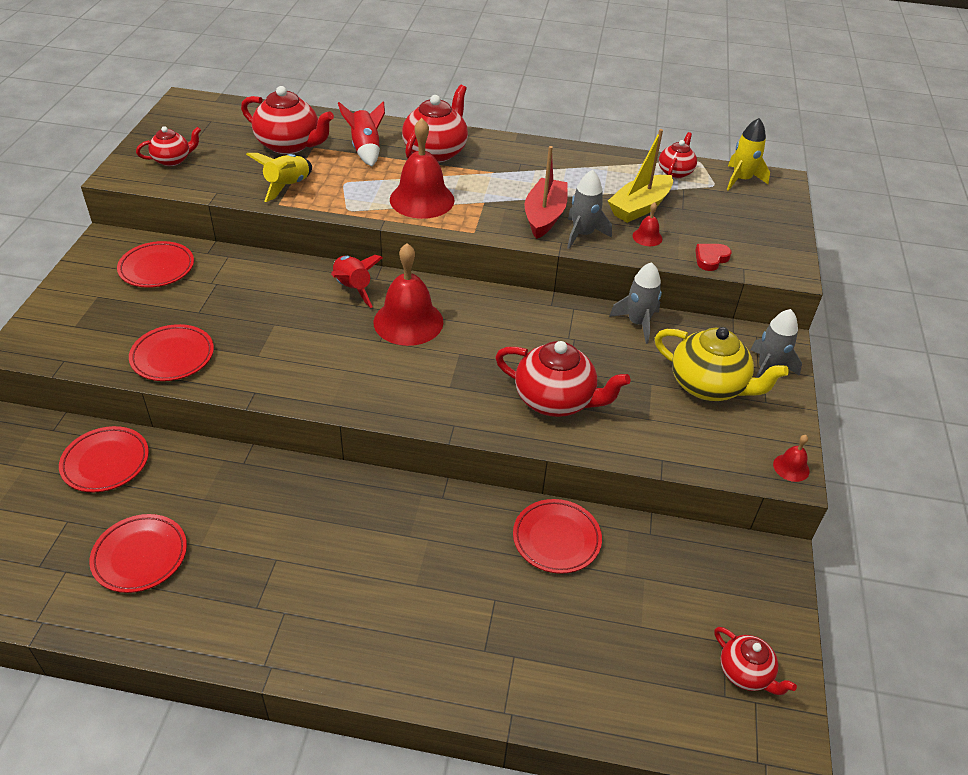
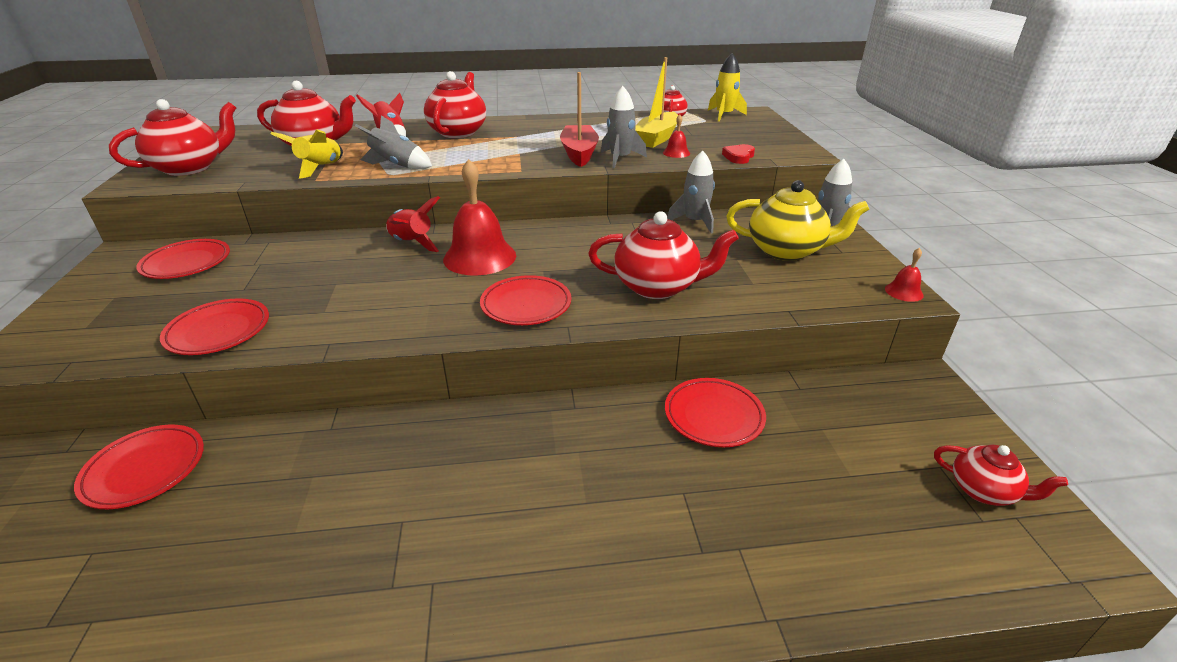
camera: 15 degrees left, 10 degrees down
(140, 556) = (208, 568): red plate -> red plate (526, 305)
(173, 160) = (190, 168): red teapot -> red teapot, size x1.73
(358, 198) = (397, 166): none -> grey rocket
(422, 199) = (460, 159): red bell -> none

